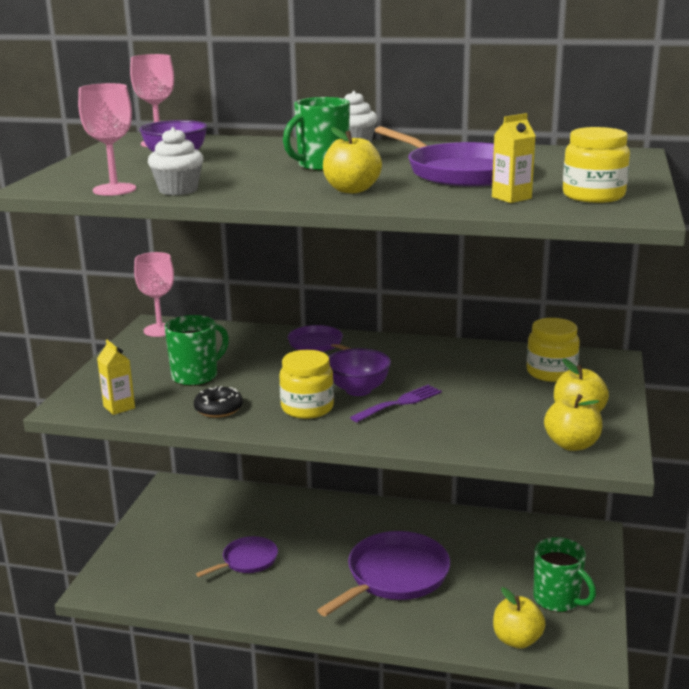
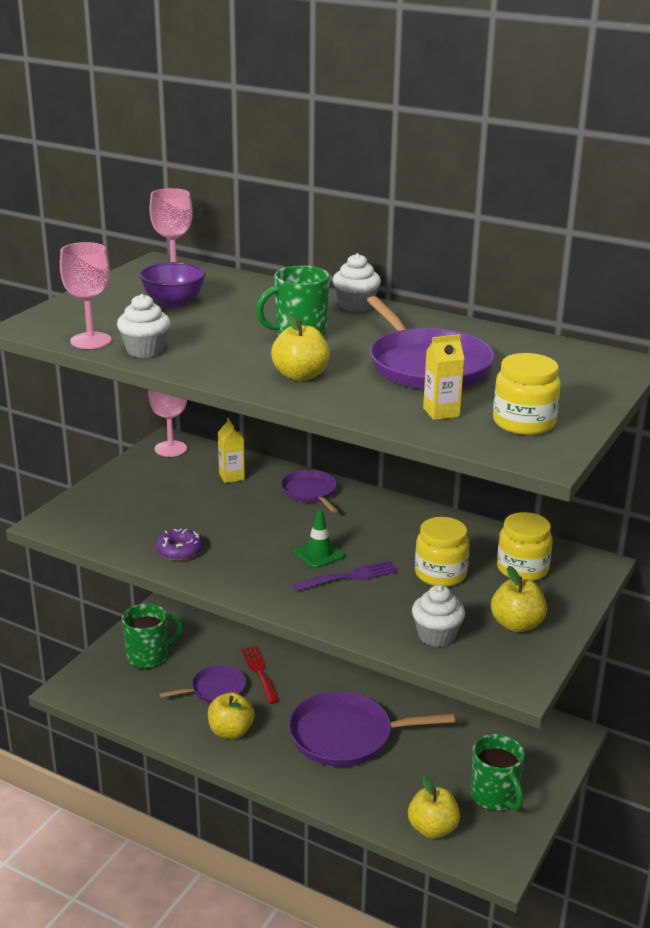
camera: 15 degrees right, 5 degrees up
(119, 407) = (92, 532): yellow carton -> yellow carton (231, 476)
(196, 376) = (177, 510): green mug -> green mug (148, 657)
(218, 409) = (179, 551): black donut -> purple donut
(283, 537) = (259, 672): none -> red fork
(307, 408) = (260, 565): yellow jar -> yellow jar (440, 574)
(358, 390) = (319, 554): purple bowl -> green traffic cone
(394, 576) = (346, 736): purple pan -> purple pan turned 150 degrees counterclockwise
(513, 436) = (436, 635): none -> white cupcake
(572, 444) = (488, 657): yellow apple -> yellow apple (231, 731)

